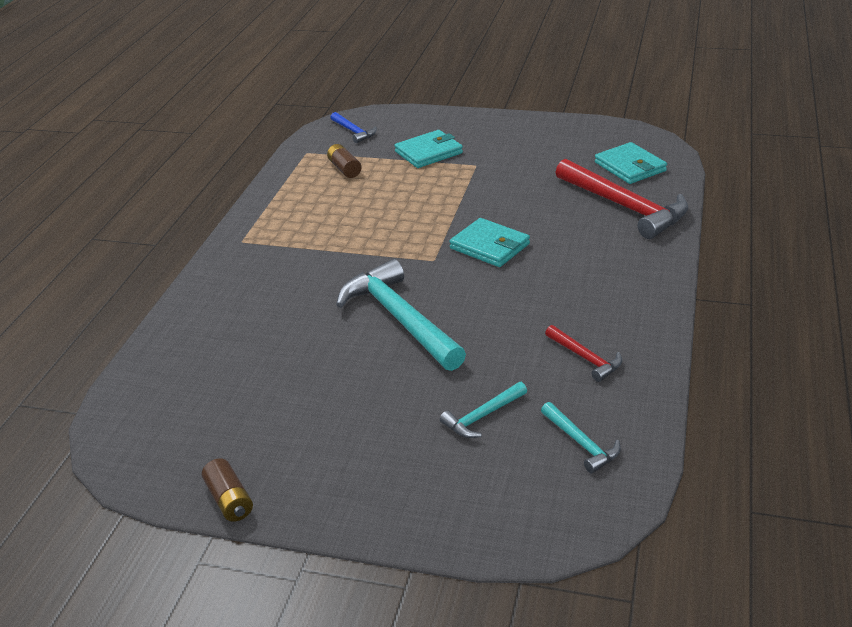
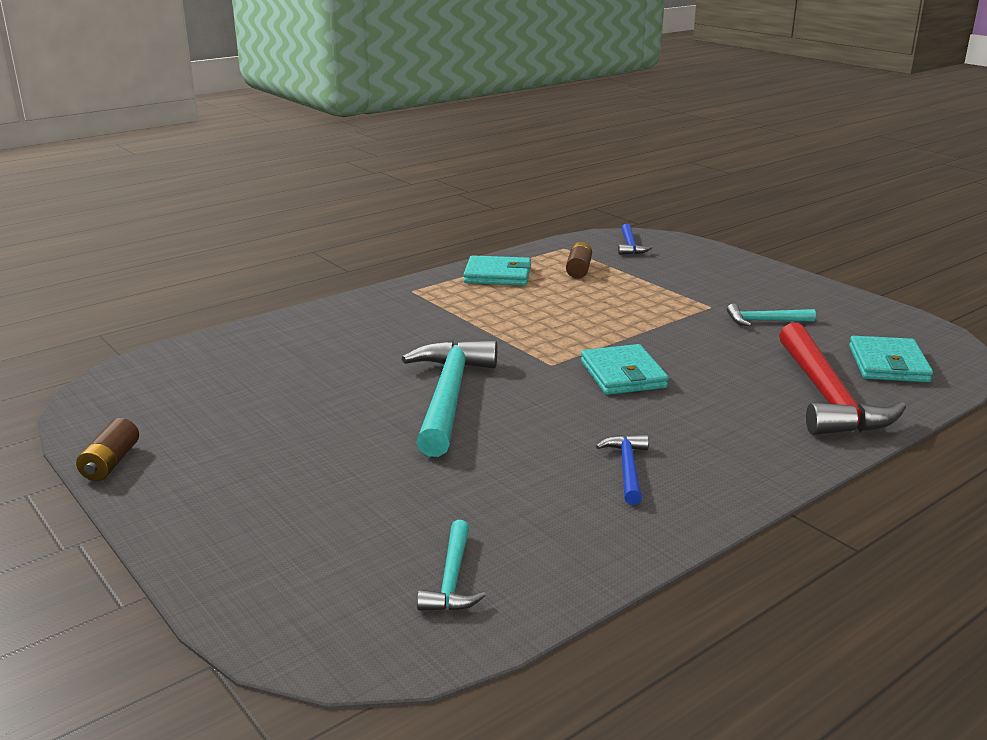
camera: 35 degrees right, 10 degrees down
(428, 152) = (677, 282): turquoise wallet -> turquoise wallet (497, 275)
(482, 416) = (397, 506): turquoise hammer -> turquoise hammer (765, 321)
(580, 315) = (627, 468): none -> blue hammer
(585, 358) = (574, 508): red hammer -> none

